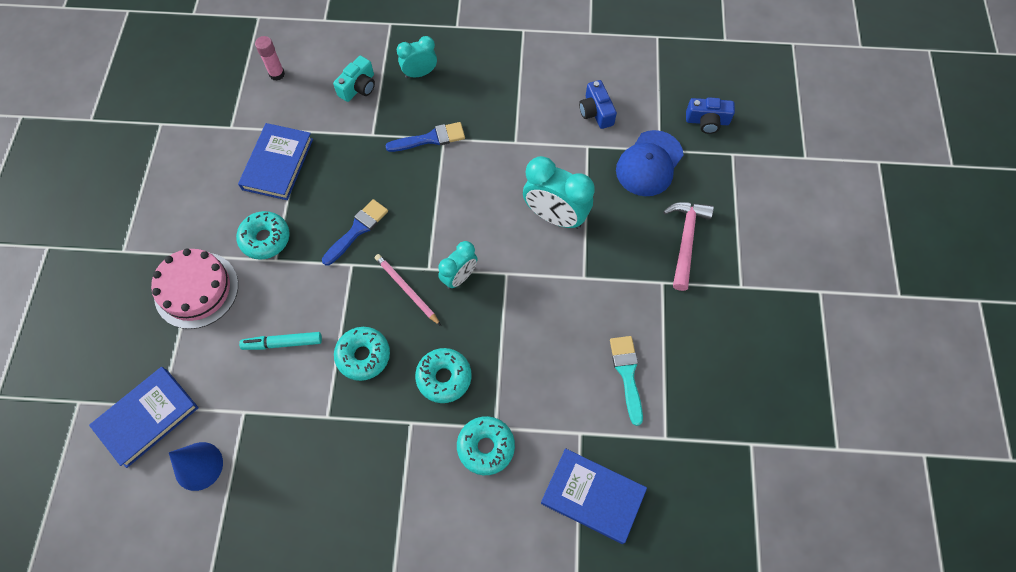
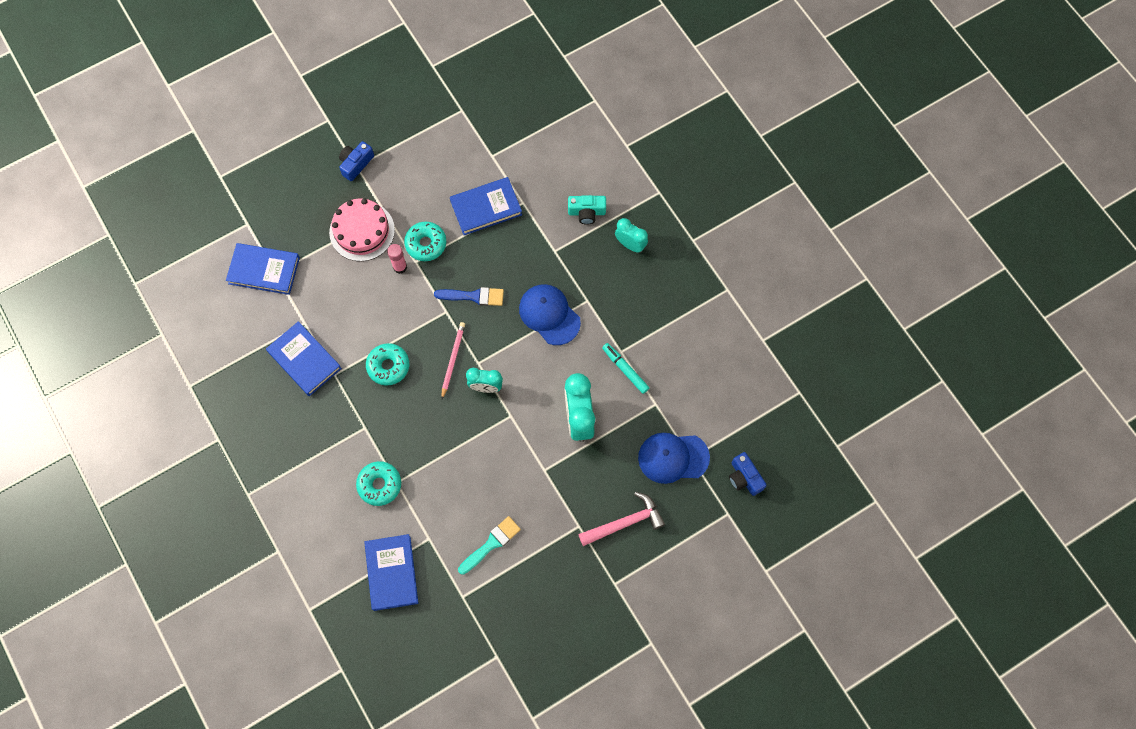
camera: 55 degrees right, 5 degrees up
(198, 466) = (255, 323): blue cone -> none
(277, 74) = (556, 151): pink glue stick -> pink glue stick (400, 267)
(283, 343) = (363, 311): turquoise marker -> turquoise marker (625, 369)
(285, 438) = (304, 360): none -> blue book
(430, 138) = (580, 291): blue brush -> none
(431, 177) = (549, 315): none -> blue cap
(444, 378) = (408, 427): turquoise donut -> none
(596, 112) = (691, 391): blue camera -> blue camera (356, 164)

